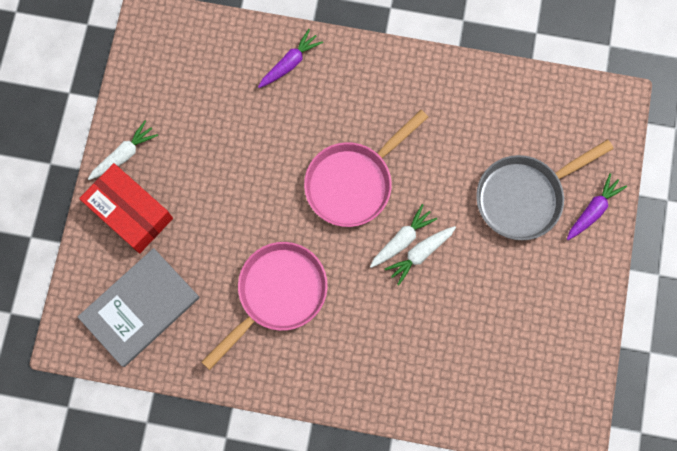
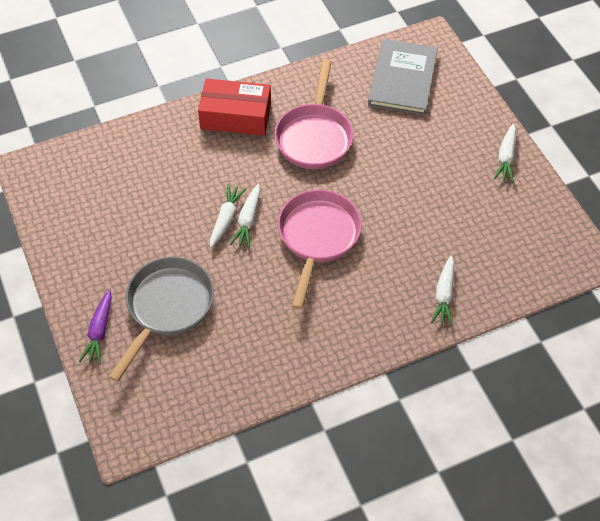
camera: 145 degrees right, 20 degrees down
(130, 212) = (465, 126): red box -> red box (235, 116)
(290, 63) = (444, 295): purple carrot -> white carrot

